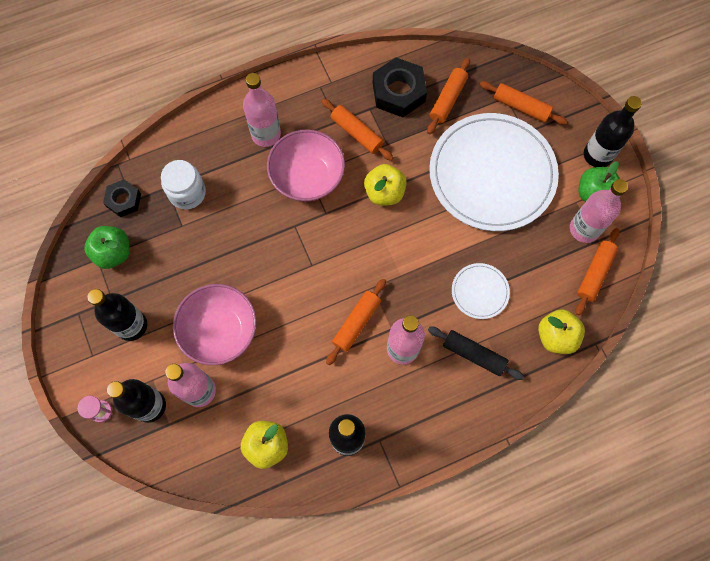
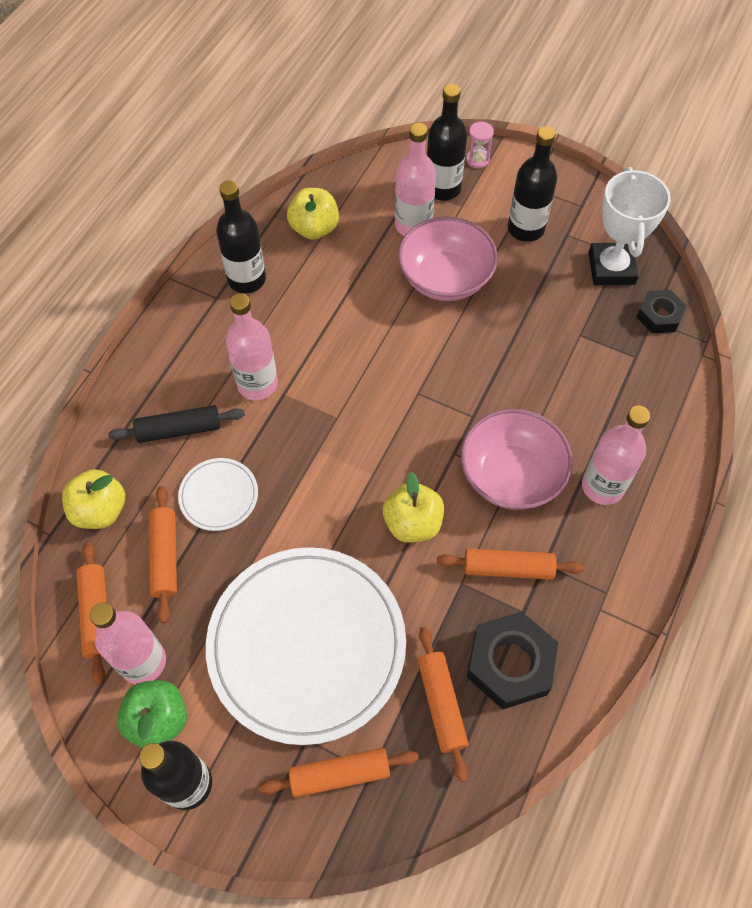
camera: 140 degrees right, 10 degrees down
(113, 253) = (611, 268): green apple -> white trophy
(187, 193) = (610, 367): white jar -> none
(356, 323) = (323, 374): orange rolling pin -> orange rolling pin (165, 557)

